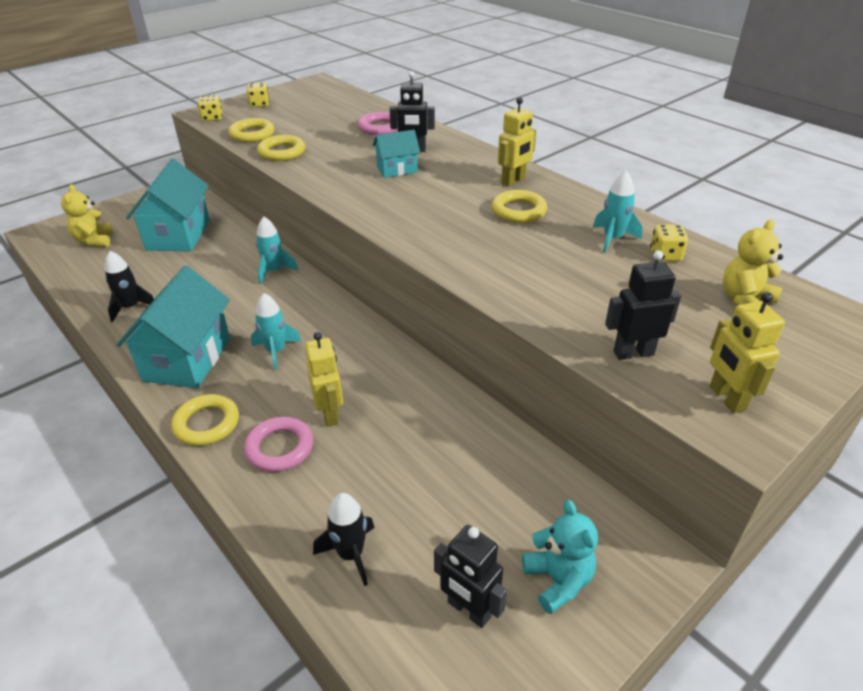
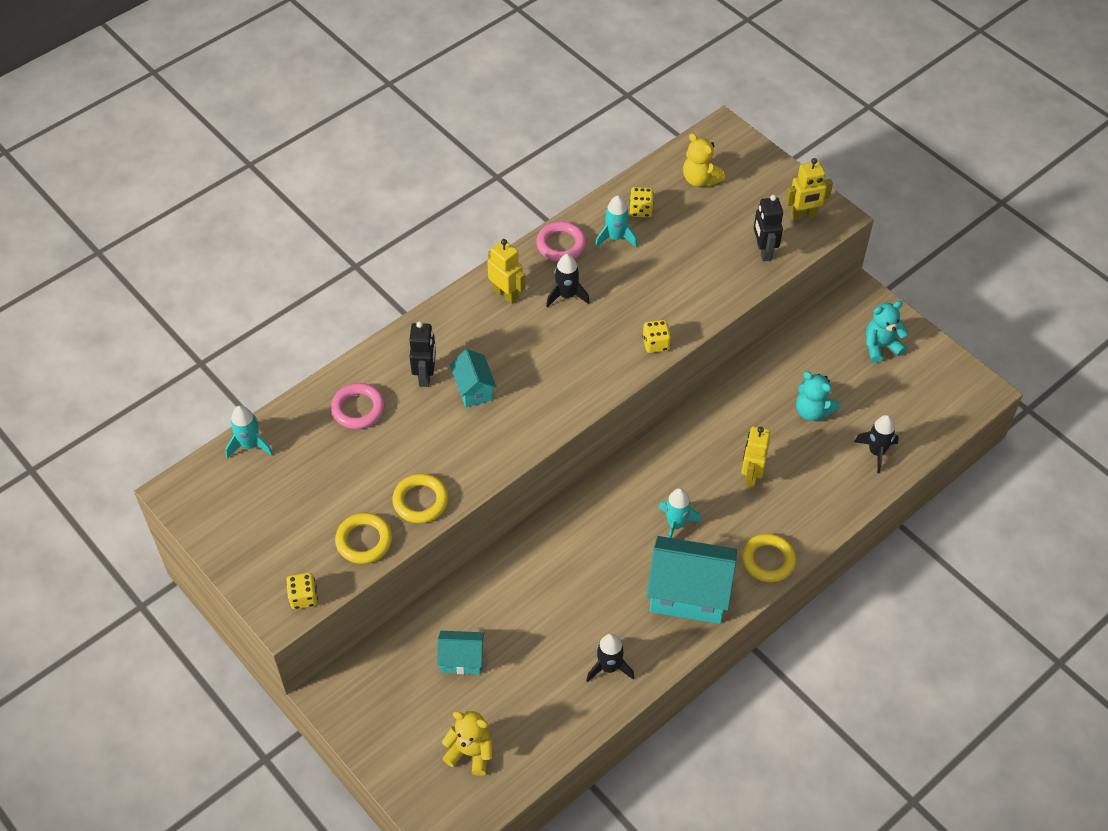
camera: 90 degrees left, 15 degrees up
(94, 241) = (470, 752): yellow teddy bear -> yellow teddy bear turned 150 degrees counterclockwise
(178, 235) = (462, 659): turquoise house -> turquoise house, size x0.54
(259, 104) = (261, 549): yellow dice -> yellow dice (656, 344)
(274, 271) = (544, 545): turquoise rocket -> turquoise rocket (250, 445)
(280, 448) = (789, 505): pink ring -> pink ring (561, 245)
(330, 414) = (751, 475): yellow robot -> yellow robot turned 60 degrees counterclockwise
(427, 481) = (812, 411): none -> turquoise teddy bear
(468, 610) = (906, 391): black robot -> none
(518, 211) = (566, 295): yellow ring -> black rocket

